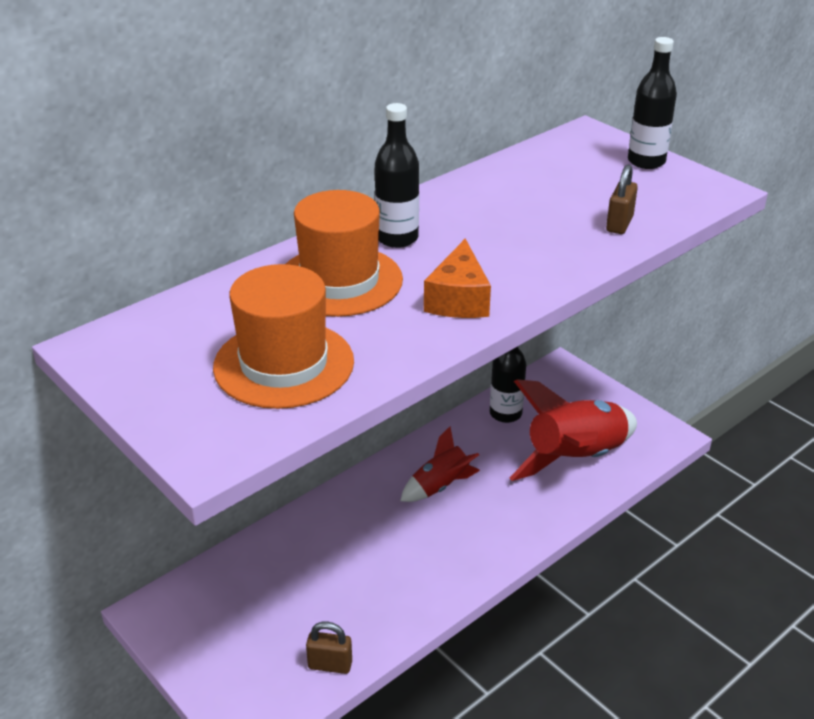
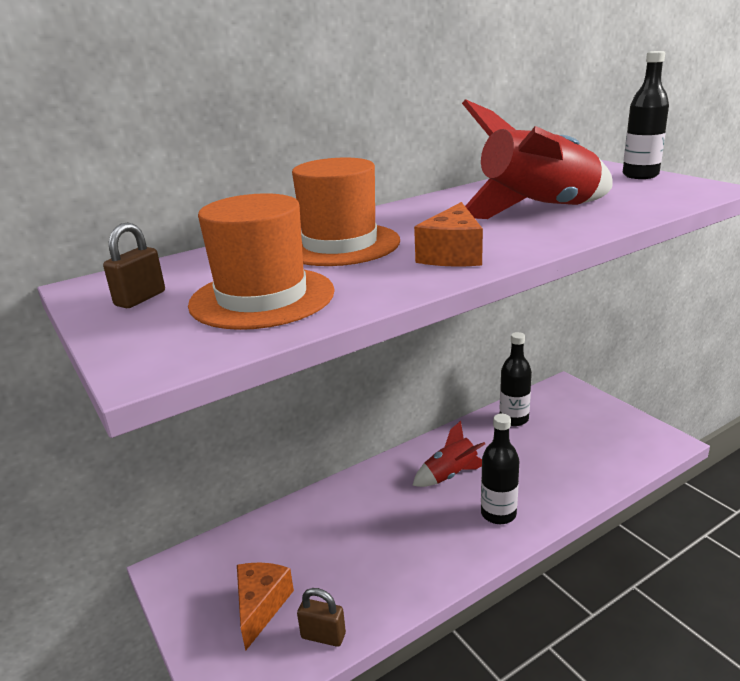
camera: 10 degrees right, 10 degrees down
(260, 641) = (261, 606): none -> orange cheese
(397, 238) = (402, 220): black bottle -> black bottle (498, 514)
(575, 458) = (578, 457): red rocket -> red rocket (539, 211)
(619, 224) = (617, 208): brown padlock -> brown padlock (140, 299)

